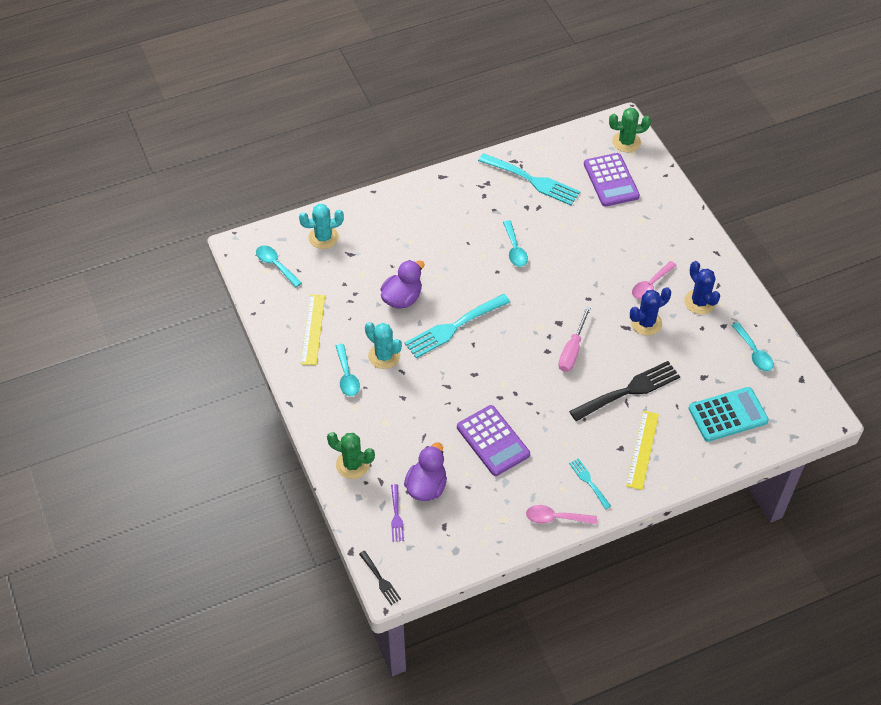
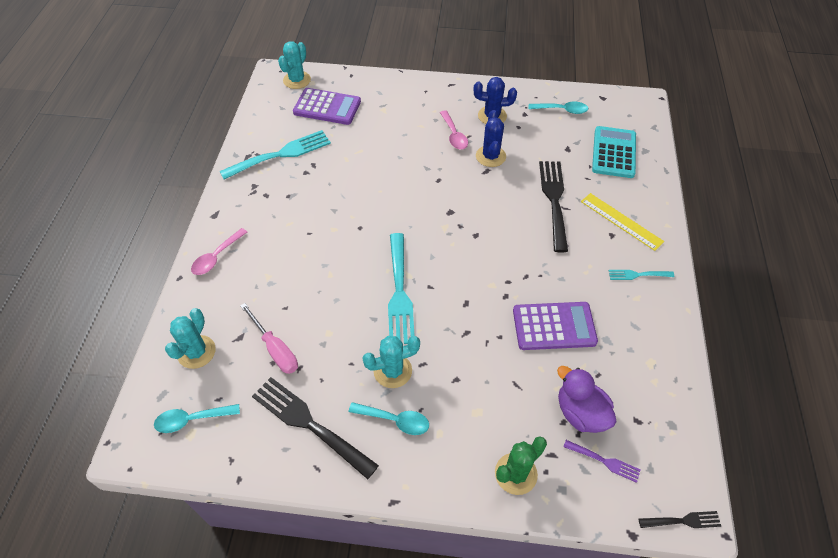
camera: 60 degrees left, 0 degrees up
(313, 329) = (309, 424): yellow ruler -> black fork
(402, 298) = (332, 318): purple duck -> none
(515, 249) = (345, 203): turquoise spoon -> none
(555, 518) = (667, 319): pink spoon -> pink spoon (216, 257)
(572, 350) = (487, 217): pink screwdriver -> pink screwdriver (275, 349)
(626, 142) = (297, 80): green cactus -> turquoise cactus

